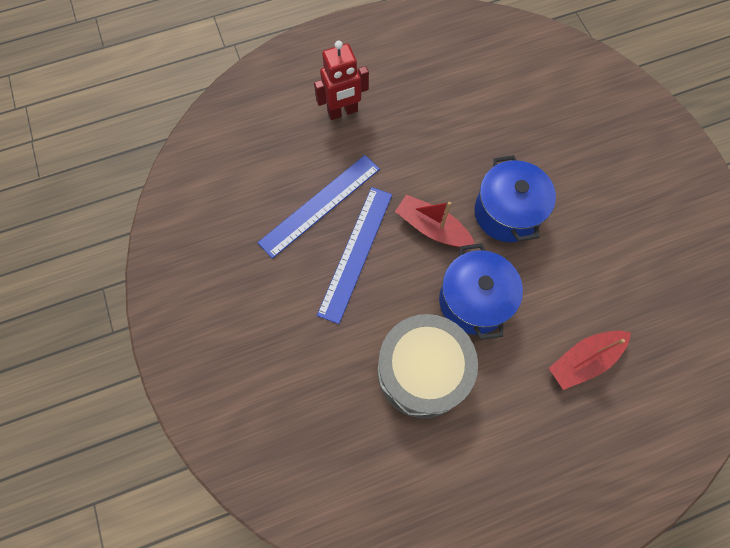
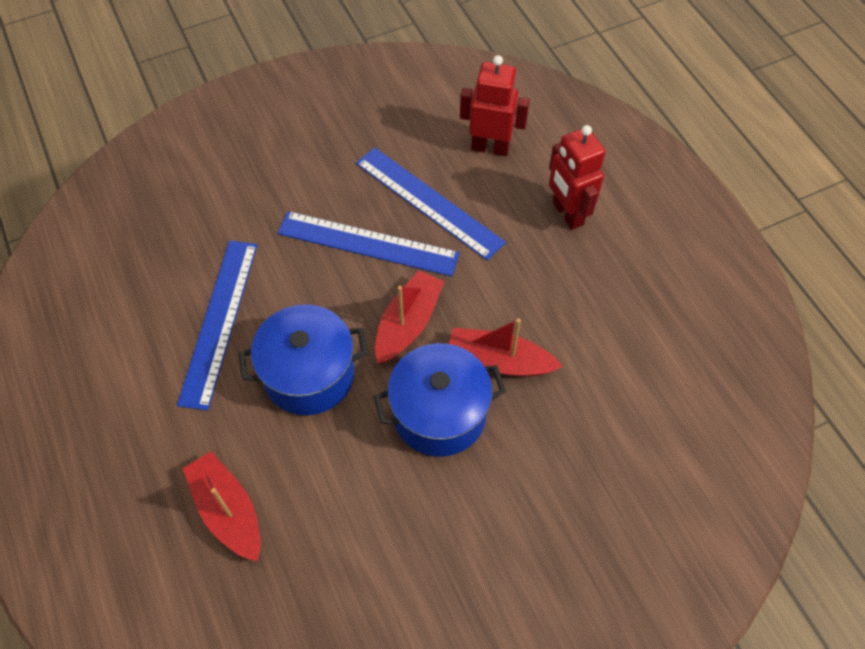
camera: 85 degrees right, 10 degrees down
(271, 156) = (490, 147): none -> red robot
(422, 371) = (219, 321): grey drum -> blue ruler
(466, 171) = (499, 361): none -> red boat

